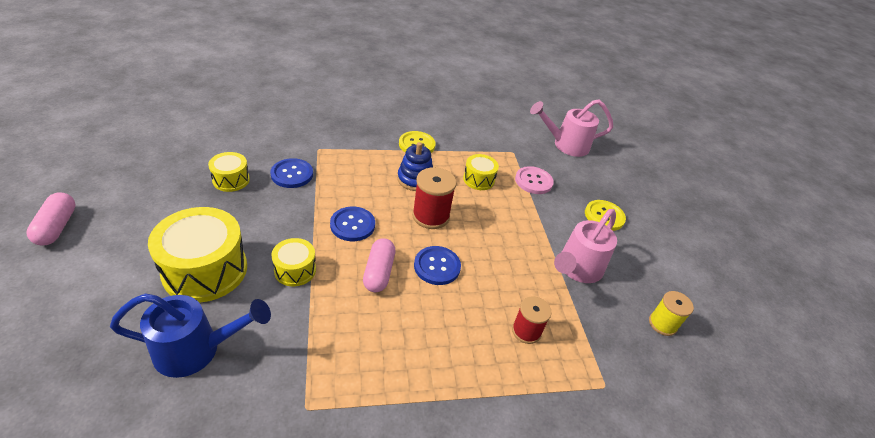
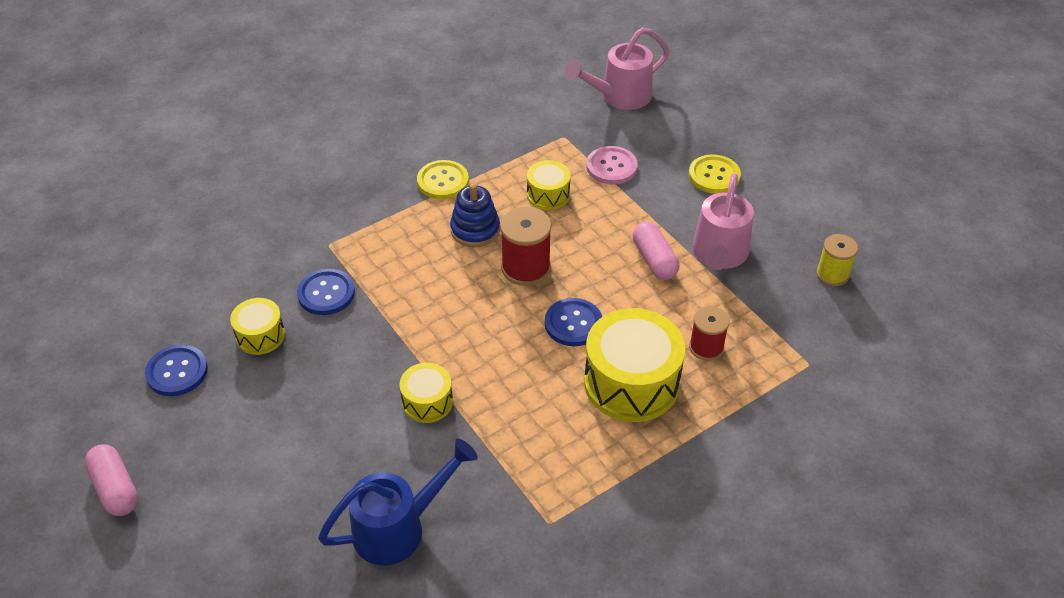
camera: 20 degrees left, 5 degrees up
(205, 270) = (331, 450): yellow drum -> yellow drum (631, 383)
(352, 225) = (447, 321): blue button -> blue button (177, 372)
(379, 272) = (518, 360): pink capsule -> pink capsule (654, 260)

